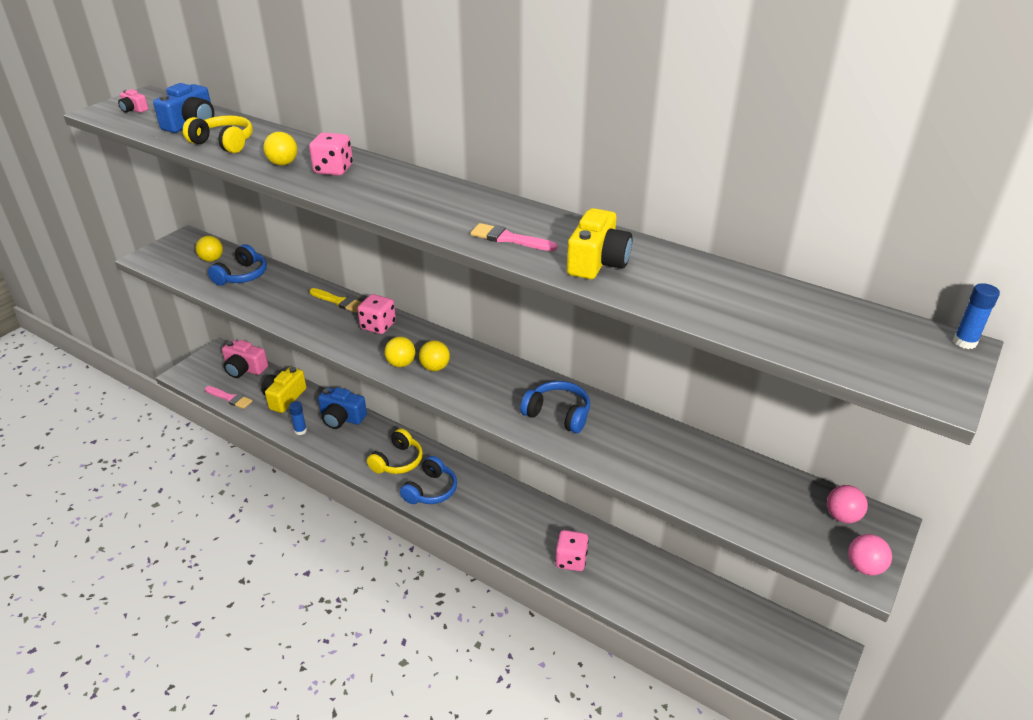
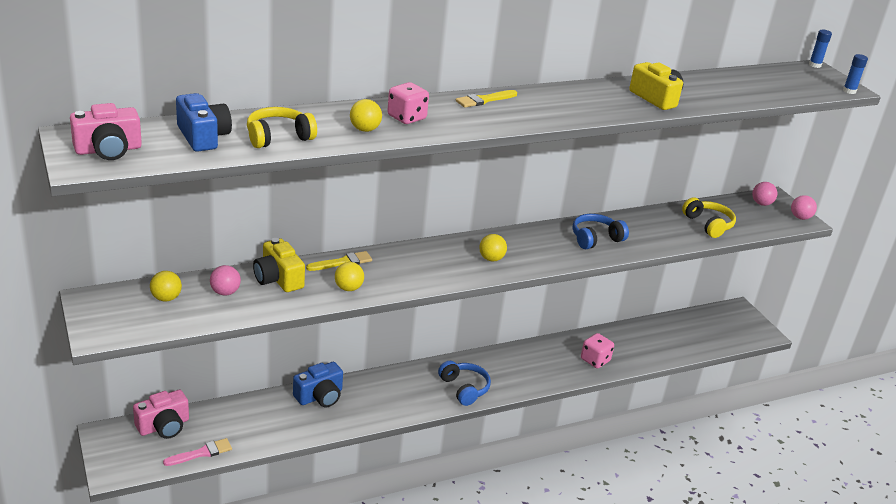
camera: 60 degrees left, 5 degrees down
(134, 109) = (108, 150): pink camera -> pink camera, size x1.95
(242, 275) = (225, 292): blue headphones -> pink ball
(284, 398) = (246, 418): yellow camera -> yellow camera (278, 279)
(300, 431) = (309, 427): blue glue stick -> blue glue stick (849, 91)
(378, 326) = (404, 259): pink dice -> none
(397, 461) = (412, 390): yellow headphones -> yellow headphones (708, 224)
(401, 364) = (470, 270): yellow ball -> yellow ball (348, 288)
(428, 186) = (484, 100): none -> yellow brush
(509, 239) = (598, 107): pink brush -> none

